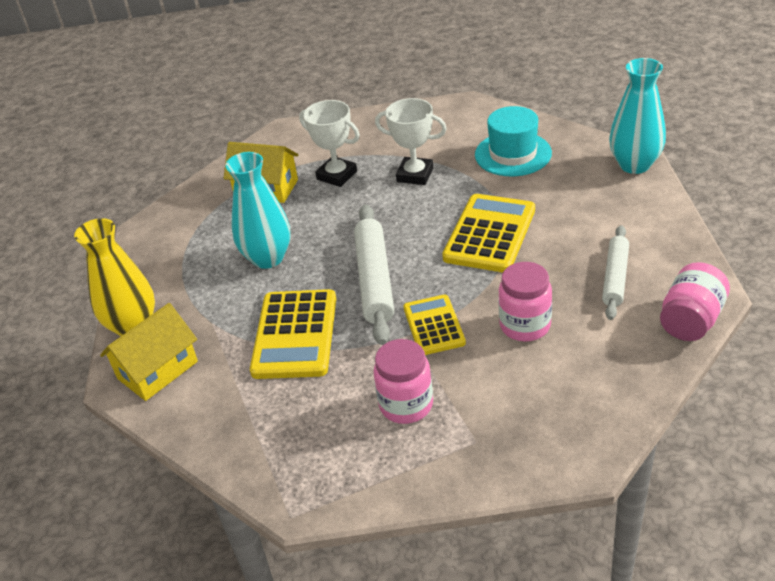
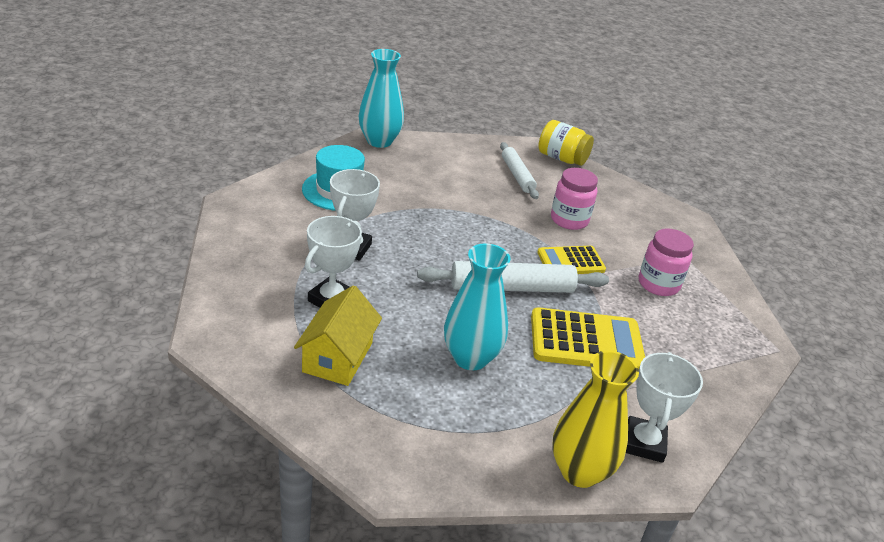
camera: 100 degrees left, 5 degrees down
(158, 370) = (644, 443): yellow house -> white trophy
(489, 234) = (456, 219): yellow calculator -> none
(615, 277) = (517, 175): white rolling pin -> white rolling pin turned 60 degrees clockwise
(691, 320) = (562, 158): pink jar -> yellow jar

